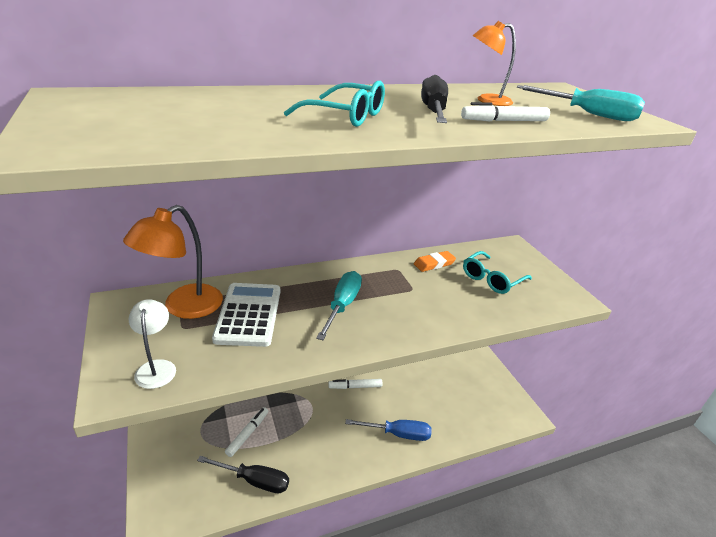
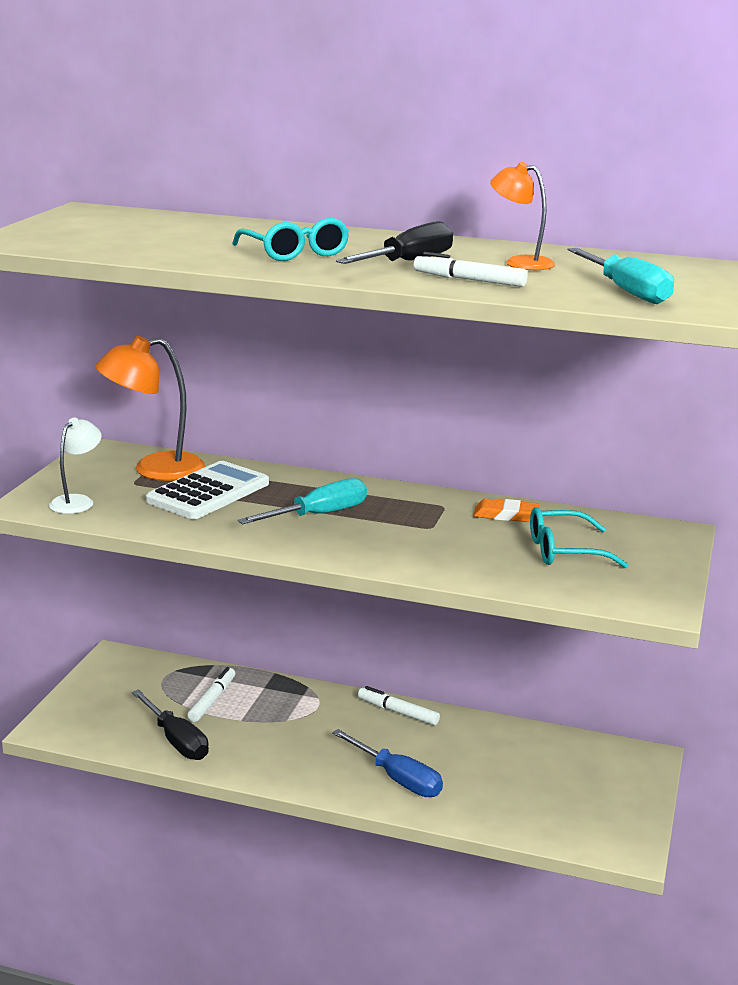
camera: 40 degrees right, 10 degrees down
(248, 434) = (212, 700): white marker -> white marker turned 45 degrees counterclockwise

